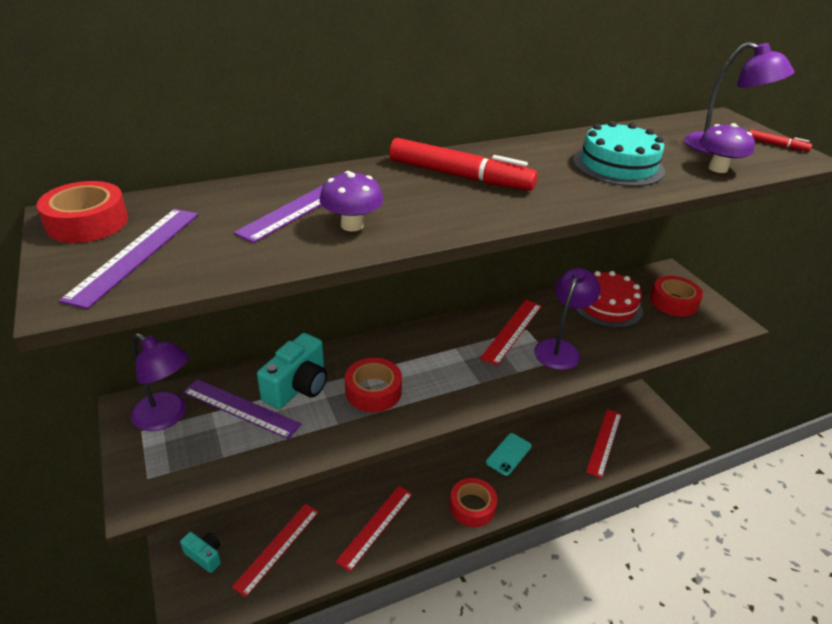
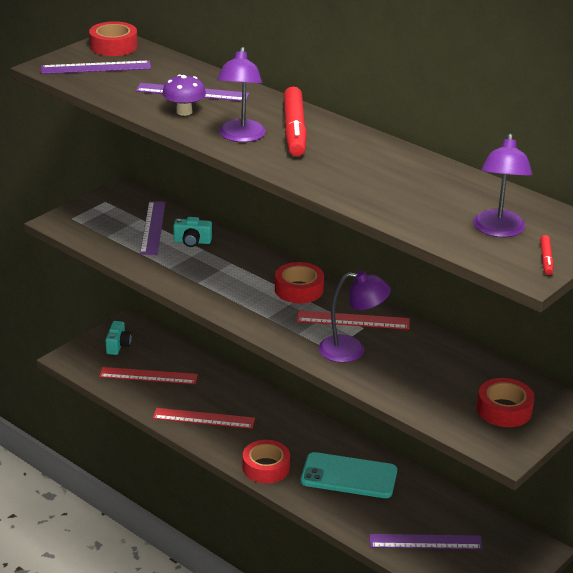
camera: 65 degrees right, 5 degrees down
(167, 417) = (123, 205): purple lamp -> purple lamp (241, 137)
(298, 387) = (192, 242): turquoise camera -> turquoise camera, size x0.62
(373, 391) = (215, 273): red tape -> red tape (299, 289)
(508, 454) = (349, 476): turquoise phone -> turquoise phone, size x1.64
(604, 442) = (425, 542): red ruler -> purple ruler
(606, 306) = (450, 367): red cake -> none
(618, 165) = (391, 186): turquoise cake -> none
(718, 168) = (442, 230): purple mushroom -> none

